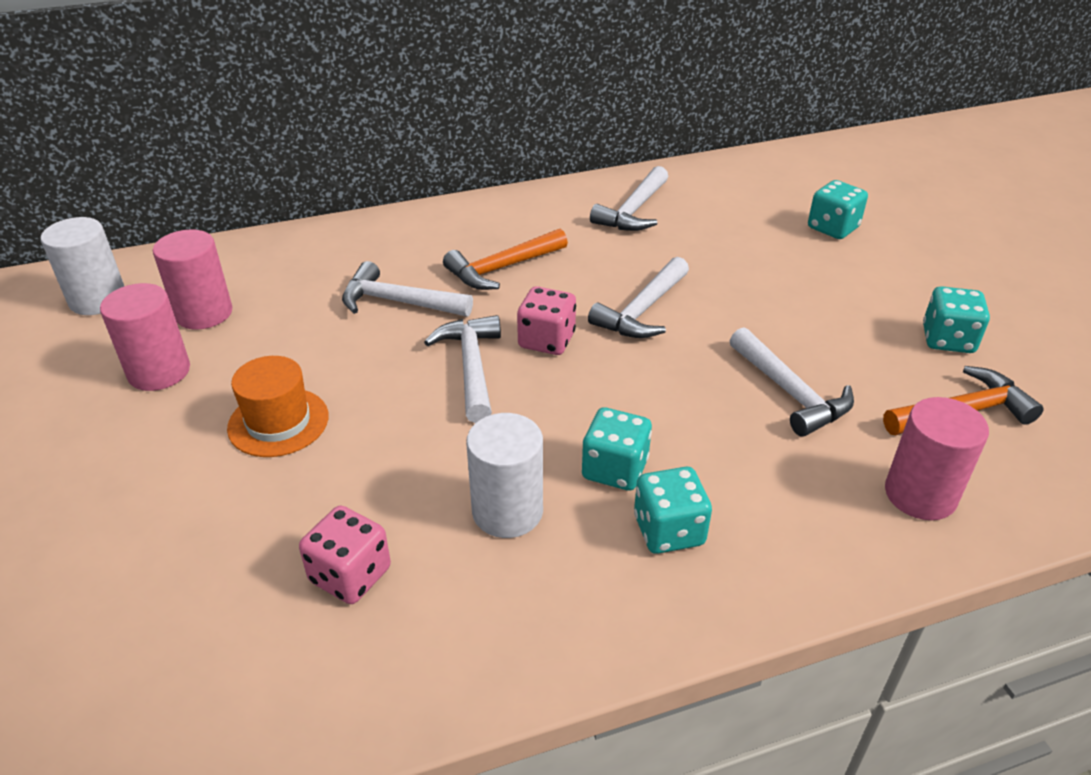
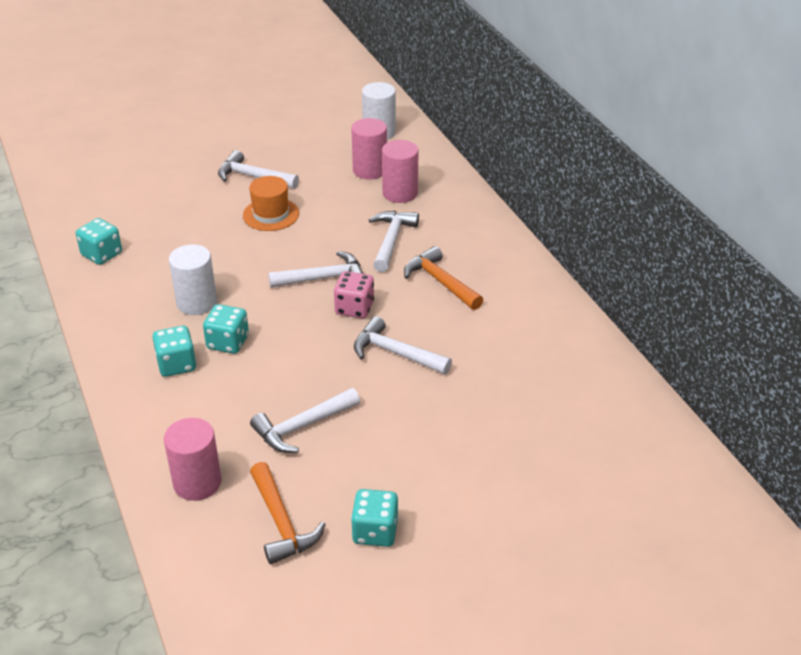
camera: 85 degrees right, 0 degrees up
(159, 372) = (313, 167): pink cylinder -> pink cylinder (400, 193)
(350, 575) = (158, 255): pink dice -> none
(633, 211) = (543, 347): white hammer -> white hammer (253, 177)
(832, 228) = (547, 477): turquoise dice -> turquoise dice (102, 254)

